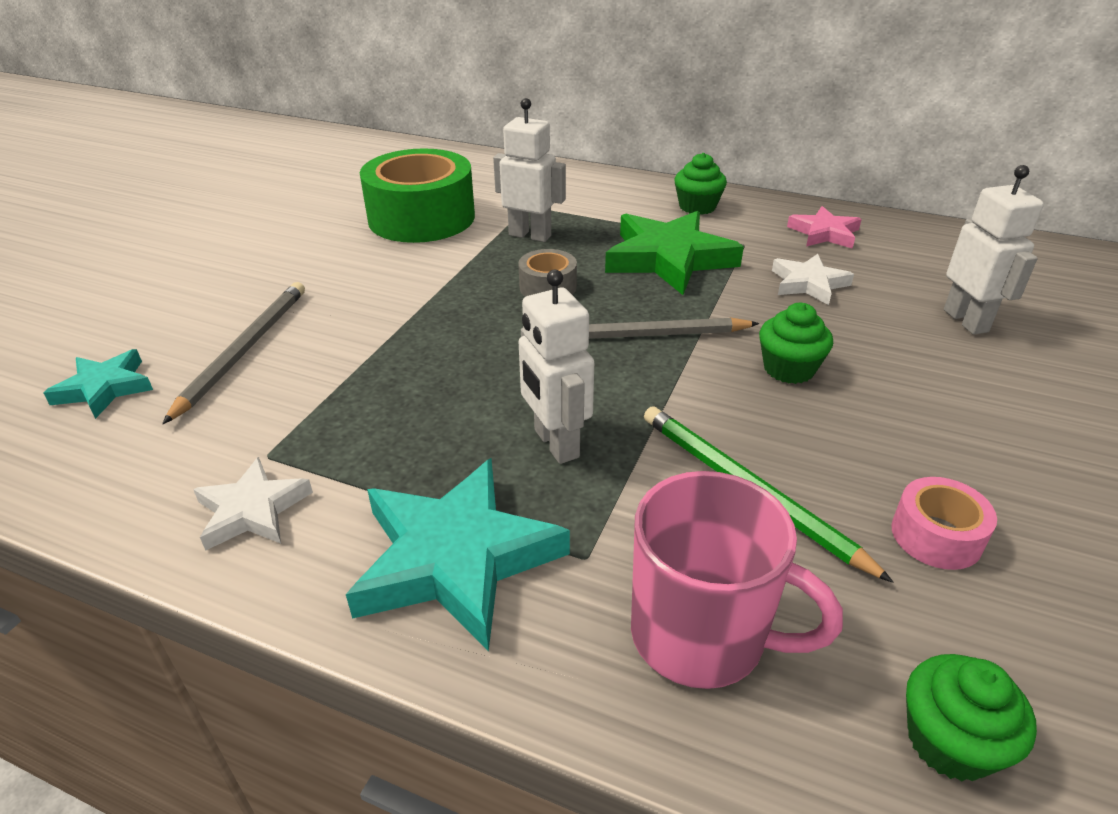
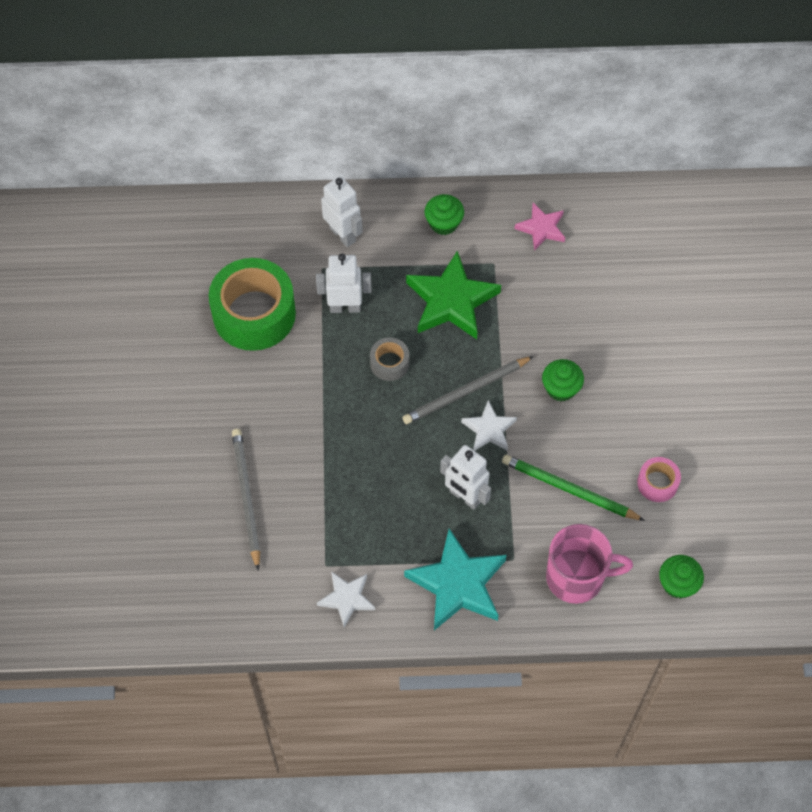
camera: 25 degrees left, 25 degrees up
(105, 388) = (194, 558): turquoise star -> none
(808, 284) = (548, 296): white star -> white star (489, 429)
(966, 321) = (647, 302): white robot -> white robot (343, 234)

